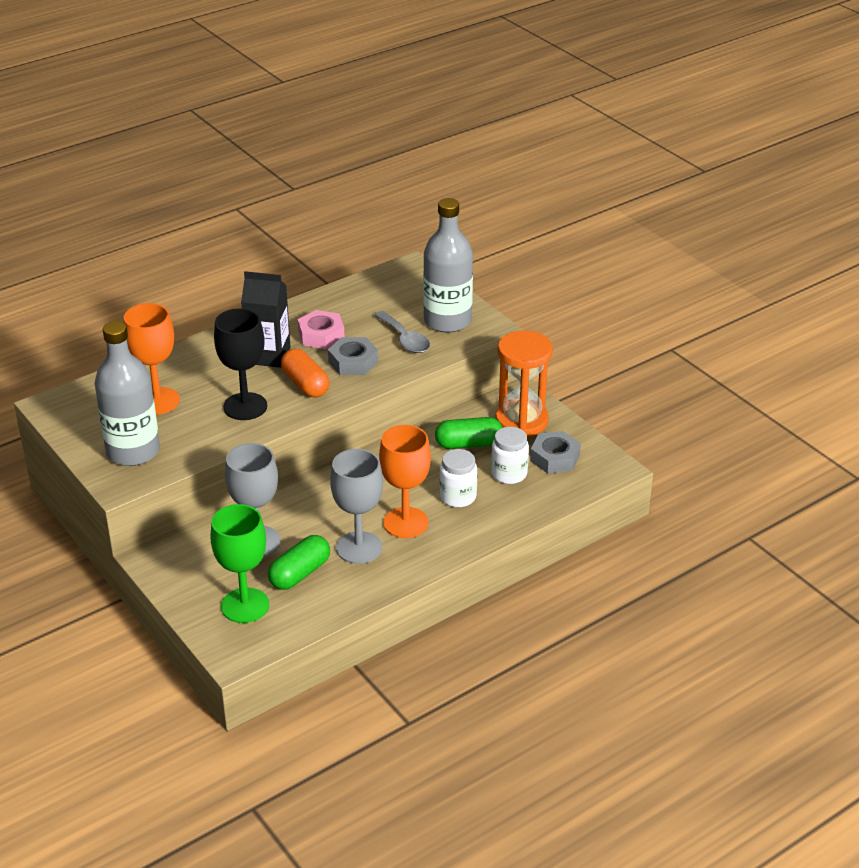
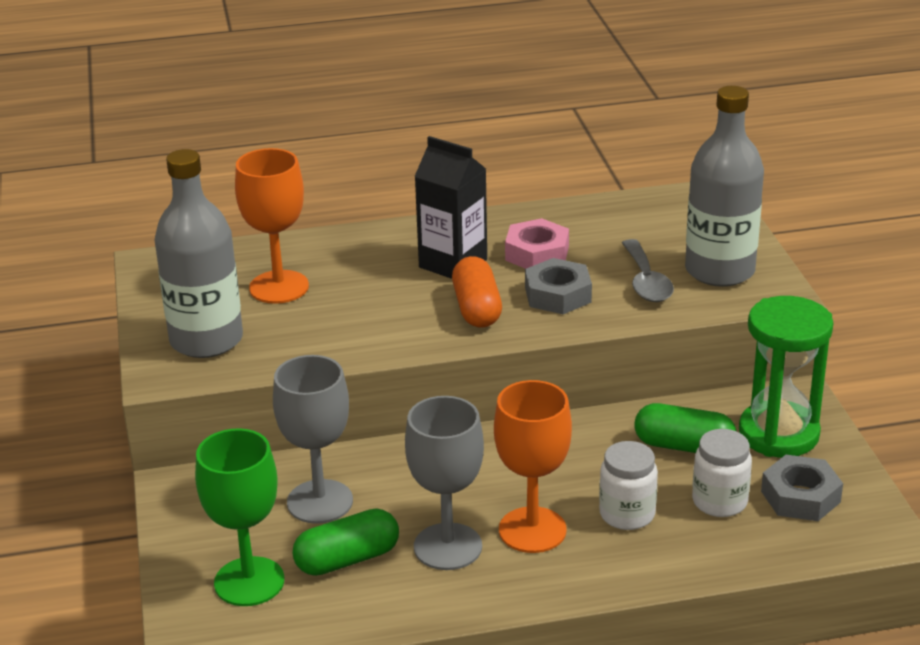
camera: 25 degrees right, 5 degrees down
(245, 406) = (381, 318): black goblet -> none
(521, 421) = (778, 434): orange hourglass -> green hourglass

